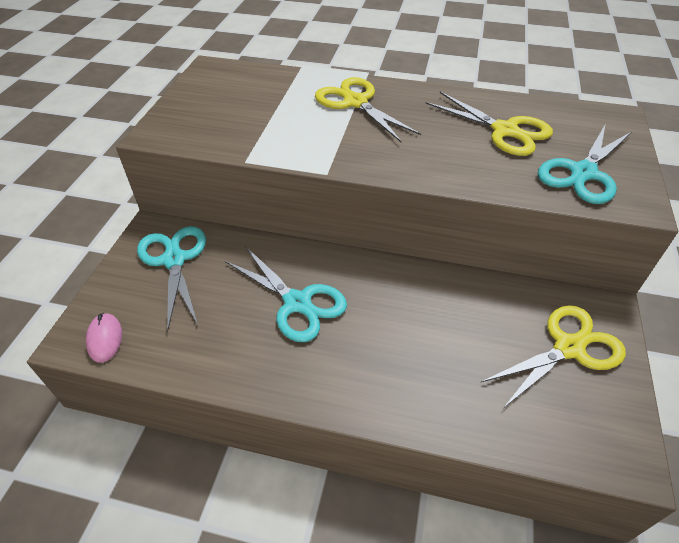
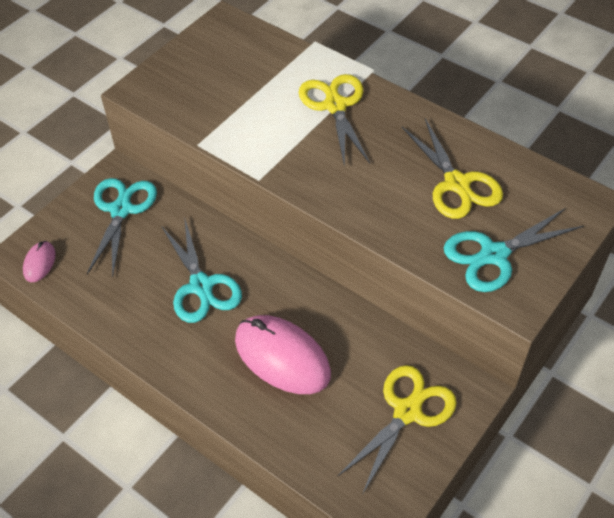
camera: 25 degrees right, 5 degrees up
(420, 341) = (282, 357): none -> pink mouse
(569, 348) = (407, 411): yellow scissors -> yellow scissors turned 45 degrees counterclockwise

